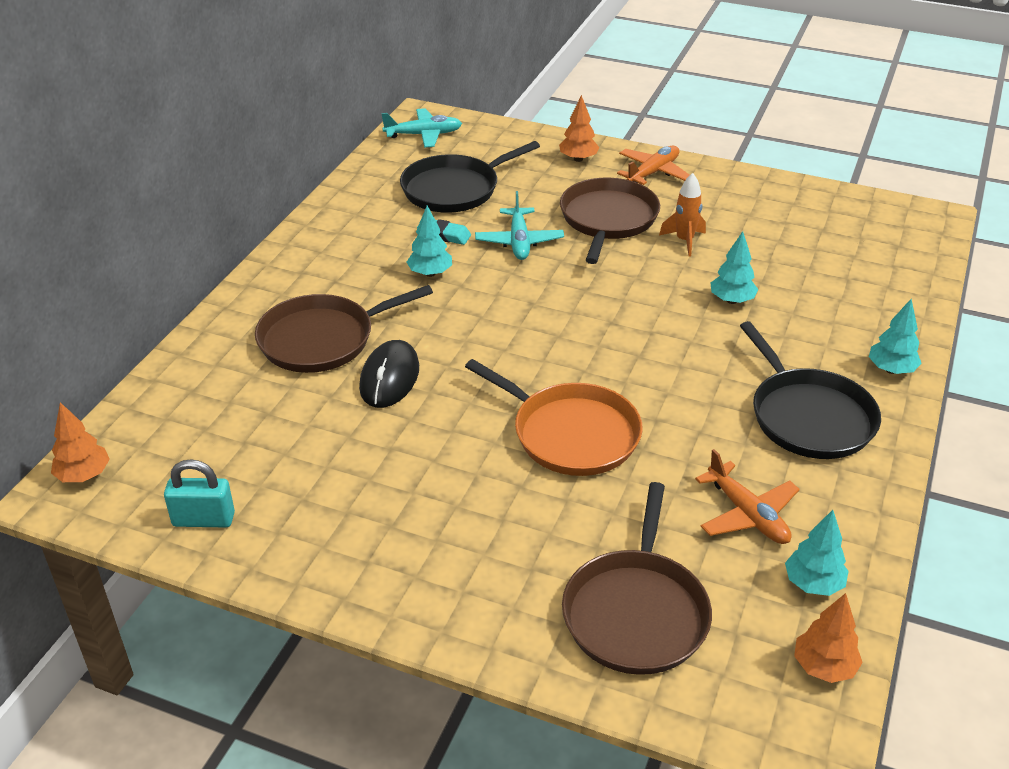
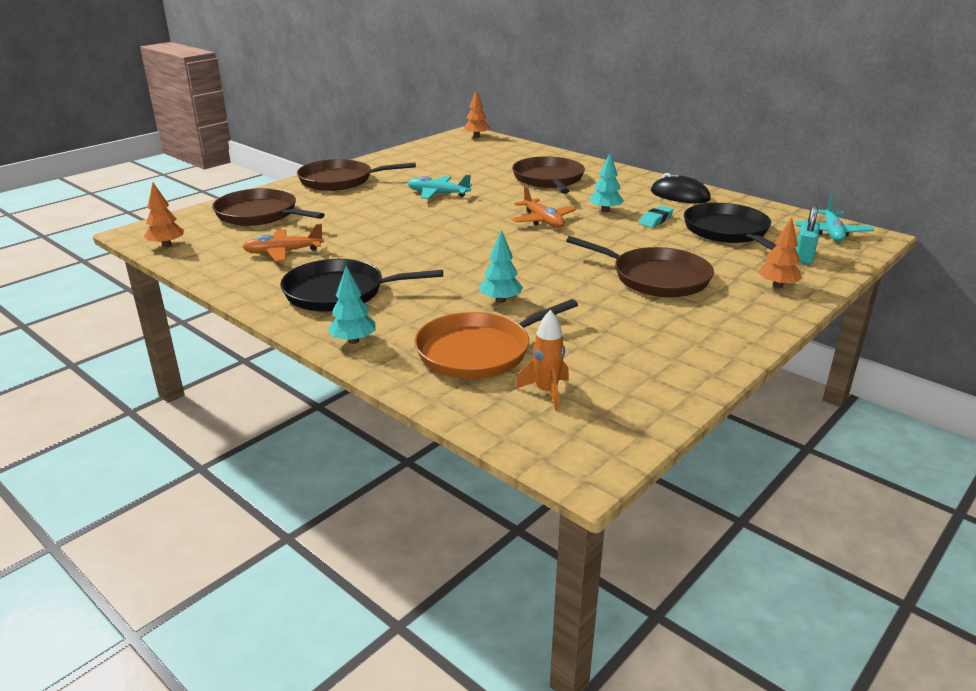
camera: 110 degrees right, 10 degrees down
(203, 519) = (425, 151): turquoise padlock -> turquoise padlock (803, 256)
(389, 378) = (498, 189): black mouse -> black mouse (679, 195)
(423, 577) = (340, 180): none -> brown pan
(519, 241) = (634, 241): turquoise plane -> turquoise plane (438, 194)
(570, 433) = (403, 222): orange pan -> orange pan (479, 351)
(653, 173) = (742, 315): orange plane -> orange plane (543, 220)
(684, 241) = (604, 302): orange rocket -> orange rocket (546, 392)
(813, 584) = (214, 256): turquoise tree -> none

